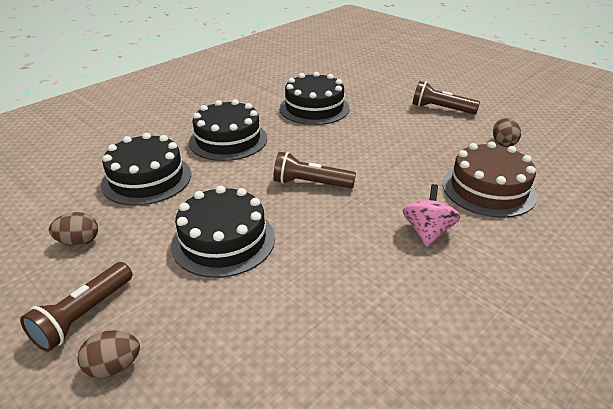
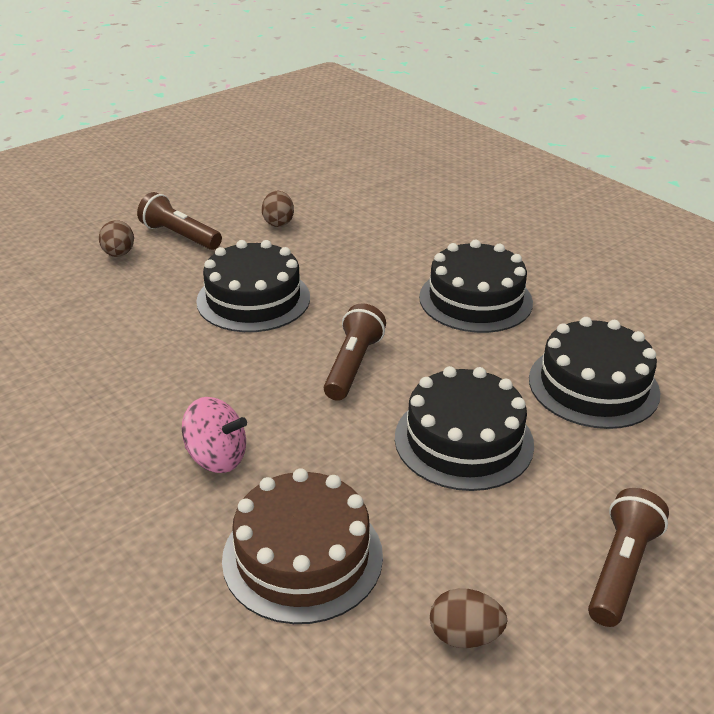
camera: 95 degrees right, 0 degrees up
(147, 179) = (382, 247): black cake -> black cake (463, 440)

